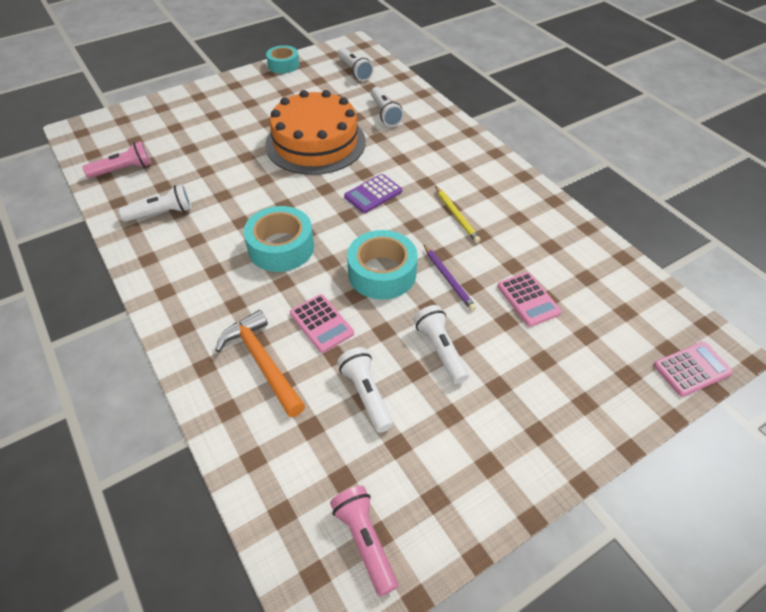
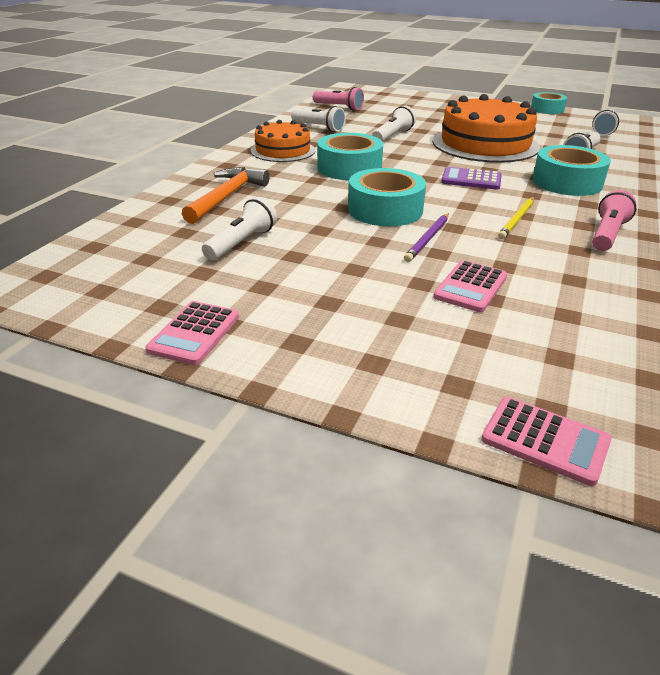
camera: 55 degrees right, 15 degrees down
(192, 268) = (283, 150): none -> orange cake
(321, 323) = (293, 204): pink calculator -> pink calculator (194, 333)
(365, 541) = (91, 286): pink flashlight -> pink flashlight (607, 234)
(422, 153) = (567, 182): none -> turquoise tape
(440, 350) = (334, 260): white flashlight -> white flashlight (393, 136)

